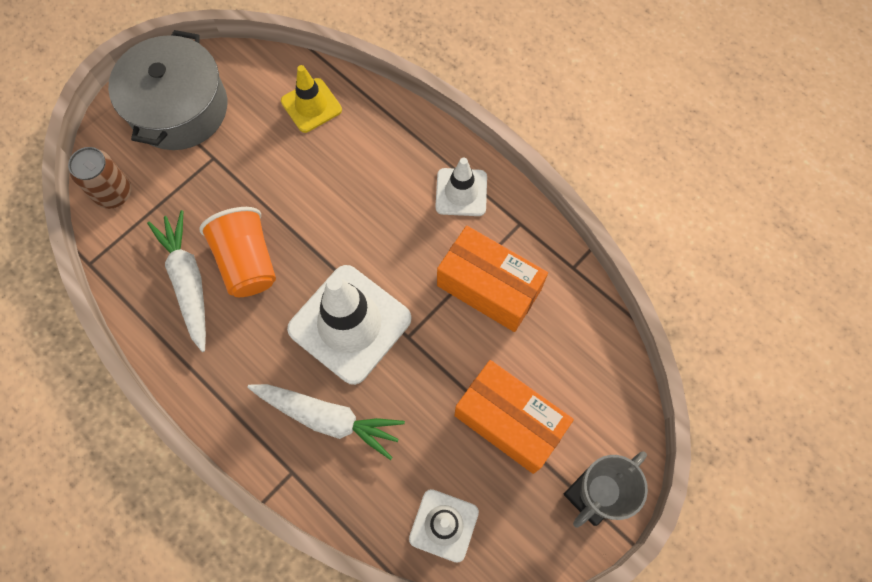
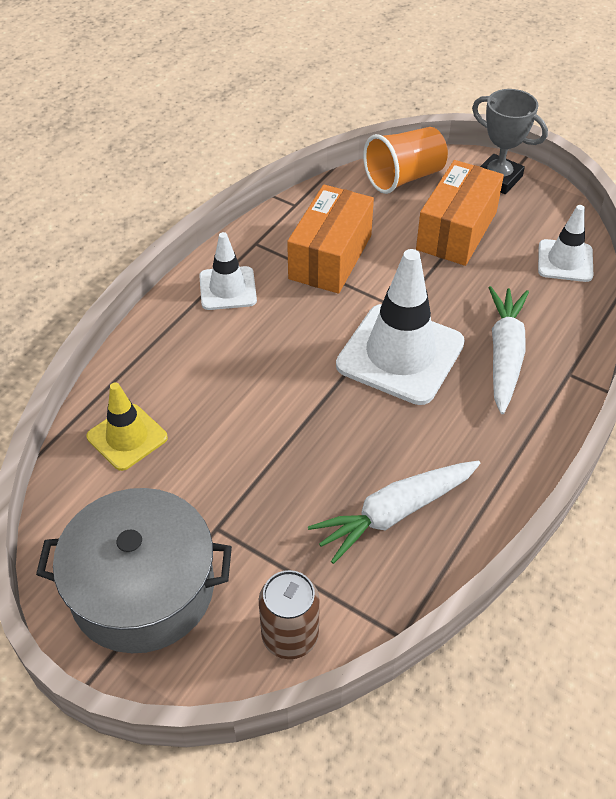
camera: 100 degrees left, 20 degrees down
(247, 262) = (353, 458): orange cup -> orange cup (404, 177)

